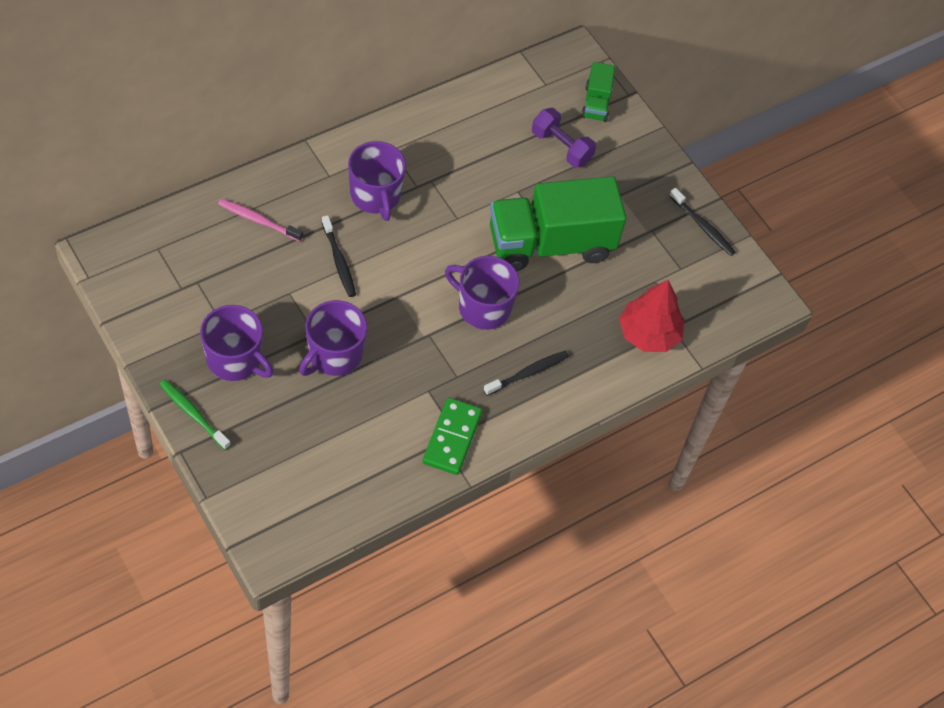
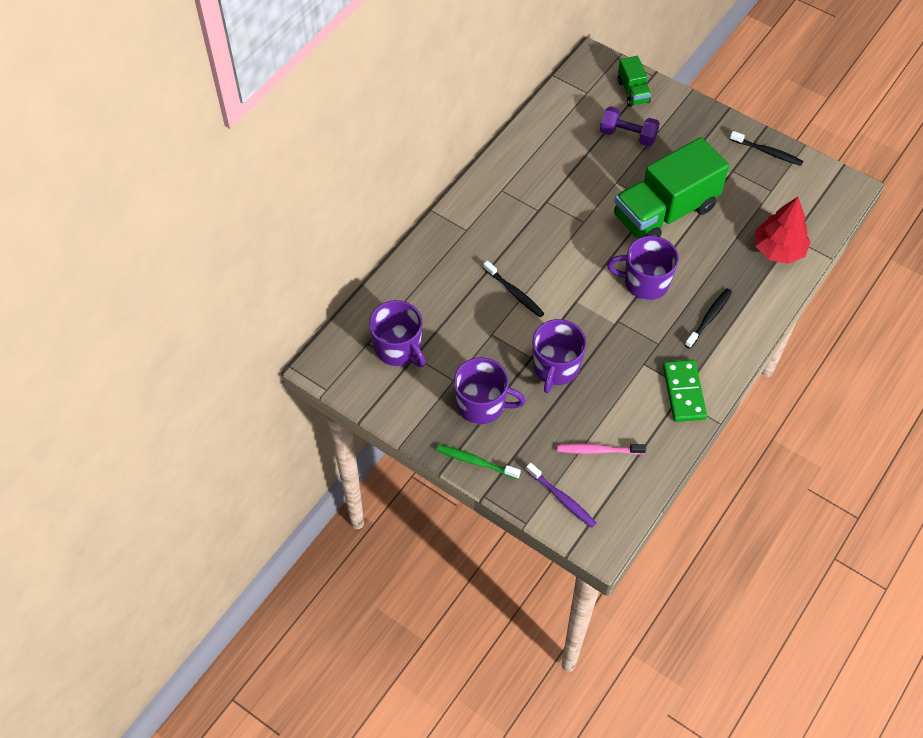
camera: 15 degrees left, 0 degrees up
(257, 489) = (562, 499): none -> purple toothbrush
(258, 220) = (433, 287): pink toothbrush -> pink toothbrush (598, 450)
(375, 196) = (511, 231): purple mug -> purple mug (398, 348)

